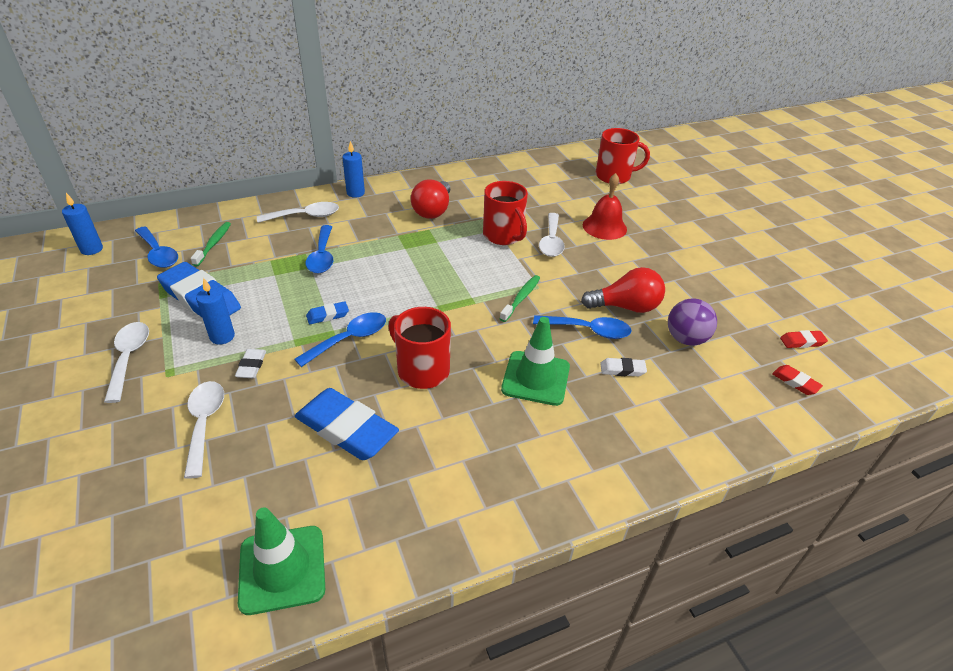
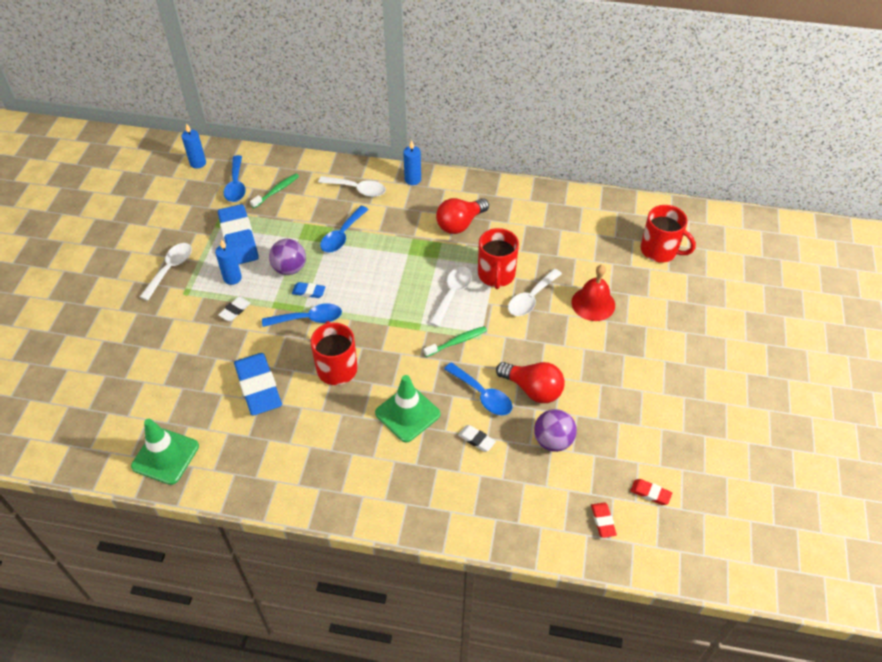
camera: 35 degrees right, 10 degrees up
(205, 424) = (183, 340): white spoon -> white spoon (452, 294)
(287, 303) = (289, 269): none -> purple ball

